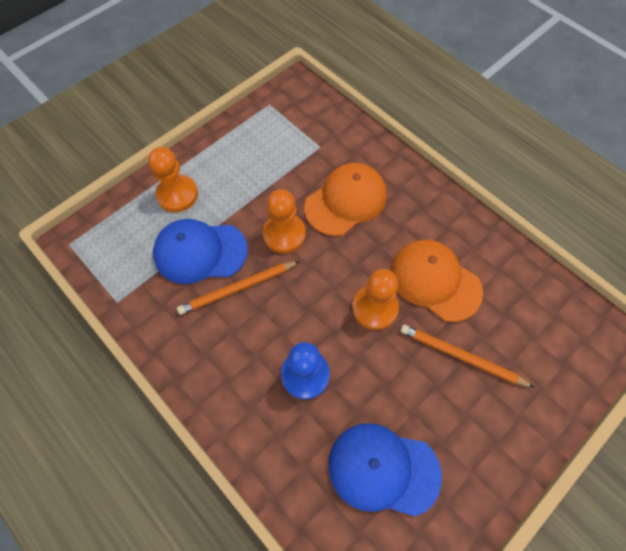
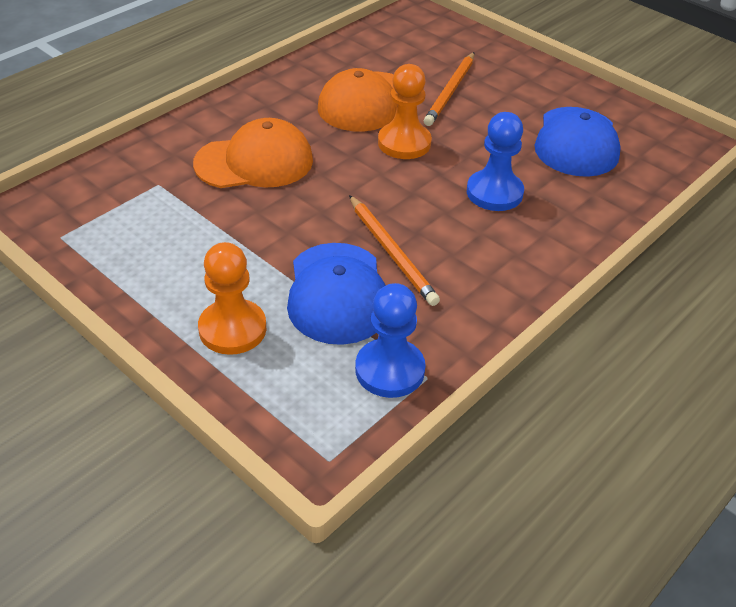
camera: 95 degrees left, 20 degrees down
(127, 280) = (390, 370): none -> blue pawn
(284, 234) = (306, 214): orange pawn -> none
(346, 201) = (254, 162): orange cap -> orange cap turned 120 degrees clockwise

